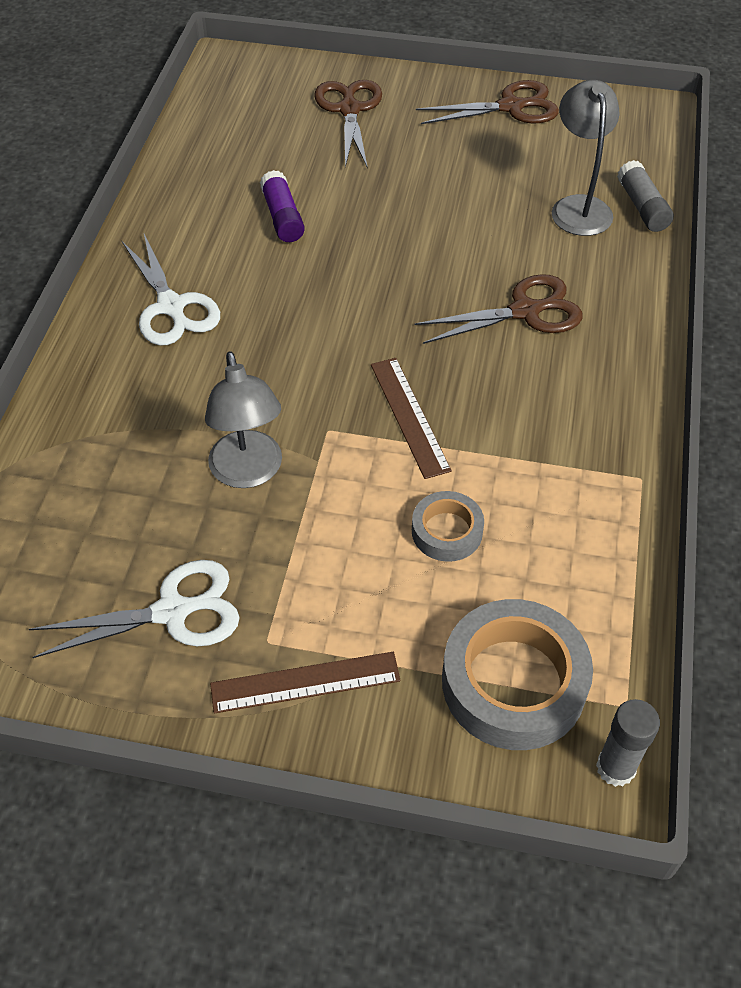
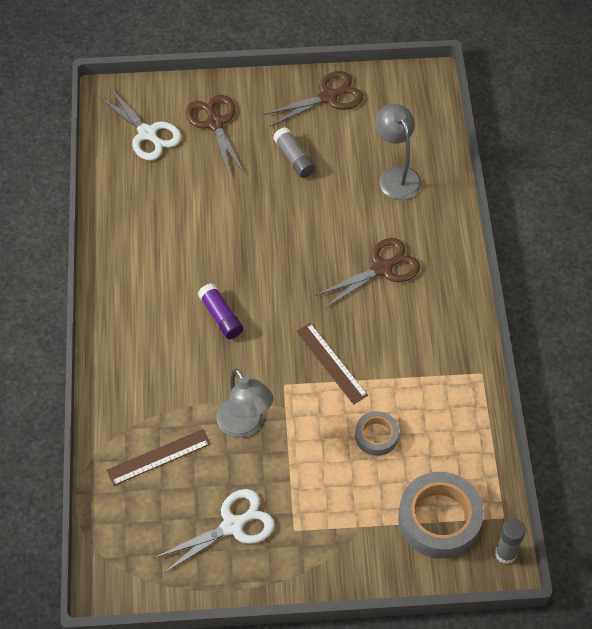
camera: 15 degrees left, 5 degrees up
(171, 306) = (150, 317): white scissors -> white scissors (147, 133)
(282, 217) = (199, 228): purple glue stick -> purple glue stick (221, 316)
(305, 682) = (324, 548): brown ruler -> brown ruler (158, 457)
(642, 207) = (438, 167): grey glue stick -> grey glue stick (294, 158)

